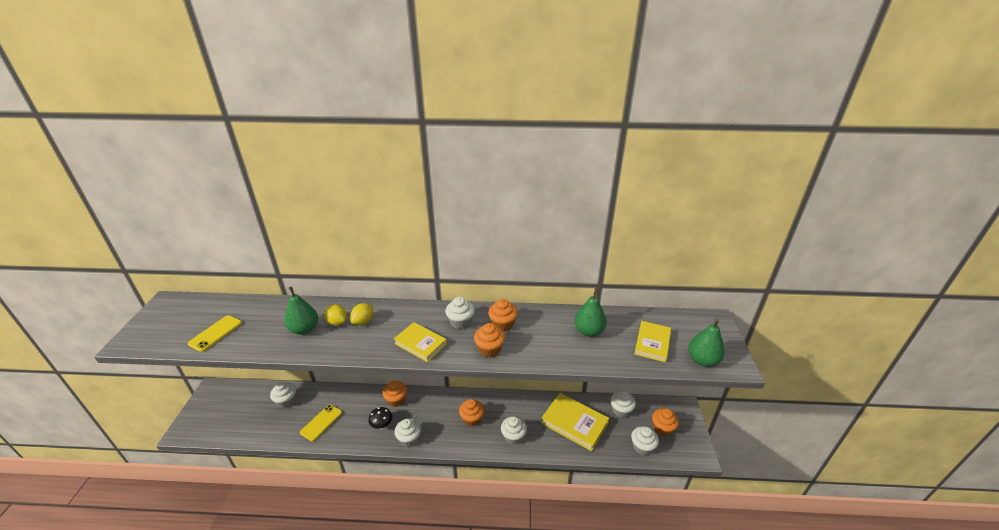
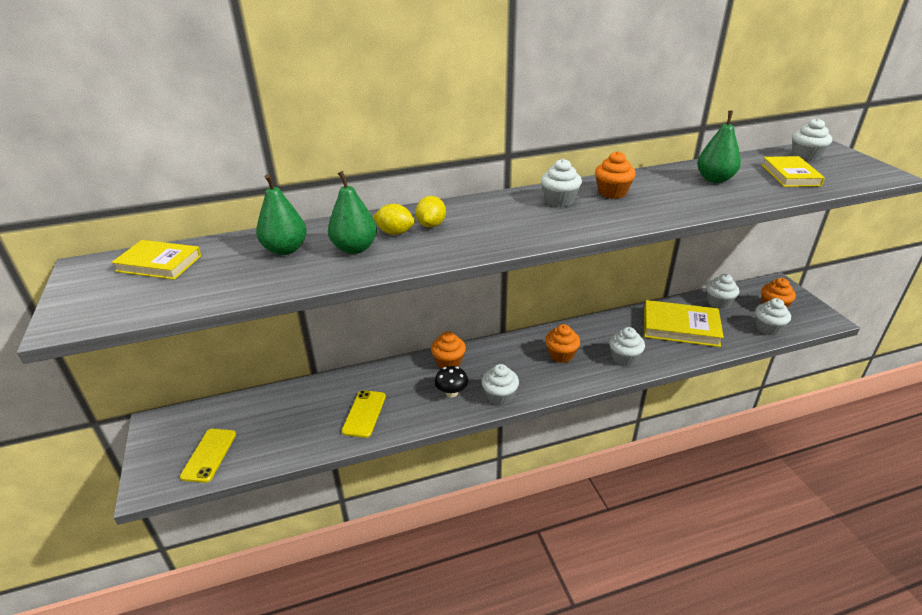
camera: 20 degrees left, 0 degrees up
(215, 333) = (216, 280): yellow phone -> yellow phone (209, 455)
(286, 401) = (291, 404): white cupcake -> white cupcake (805, 156)
(420, 344) = (533, 228): yellow book -> yellow book (159, 263)
(489, 349) = (623, 215): orange cupcake -> none
(702, 360) = (854, 177): green pear -> green pear (285, 249)

